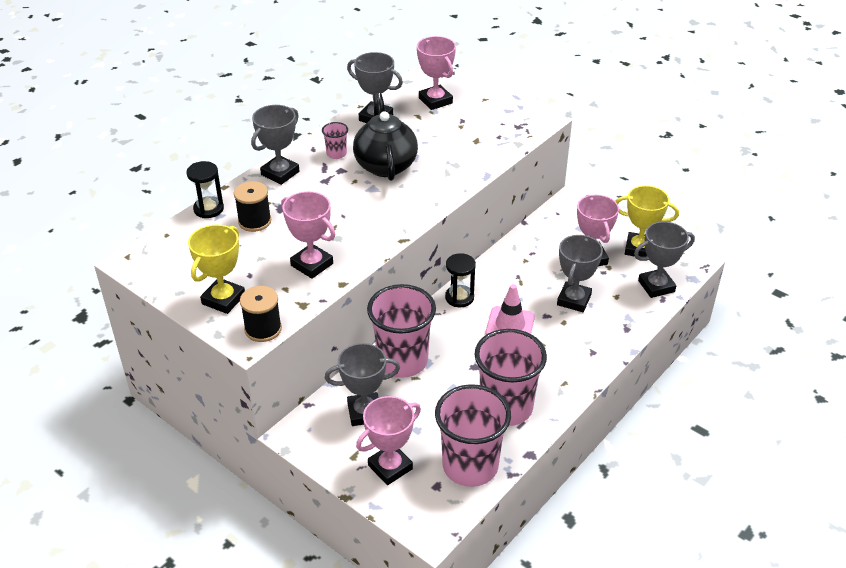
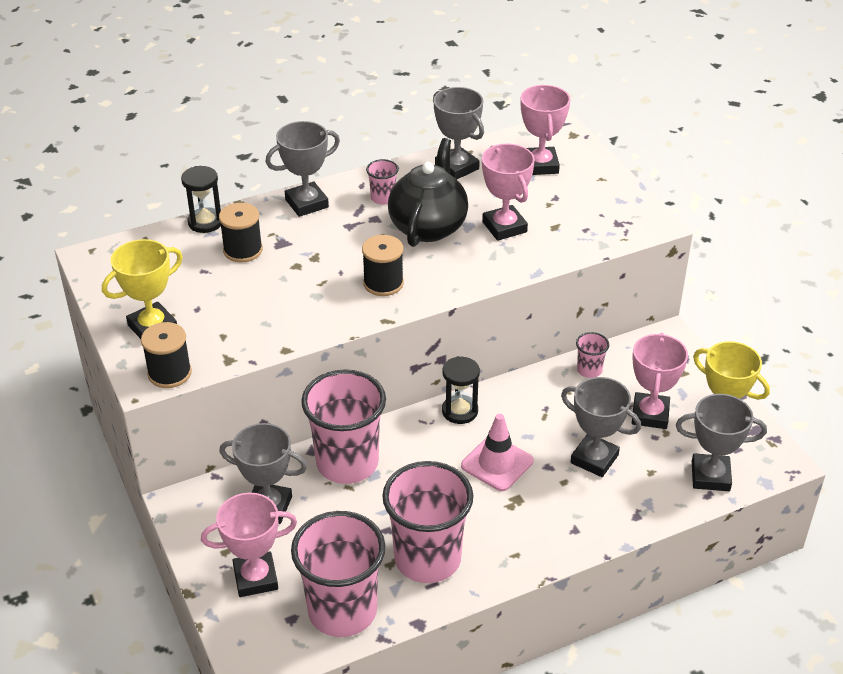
camera: 25 degrees right, 0 degrees up
(312, 264) = (269, 318): pink trophy -> pink trophy (504, 227)
(381, 214) = (383, 283): none -> black spool
(530, 241) = (589, 370): none -> pink cup
(574, 300) = (594, 459): grey trophy -> grey trophy turned 75 degrees clockwise

